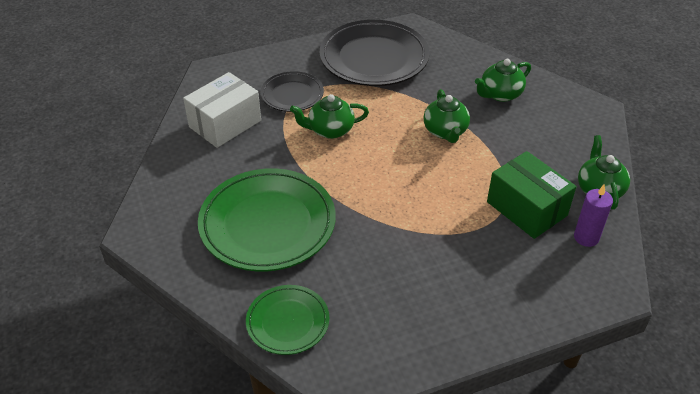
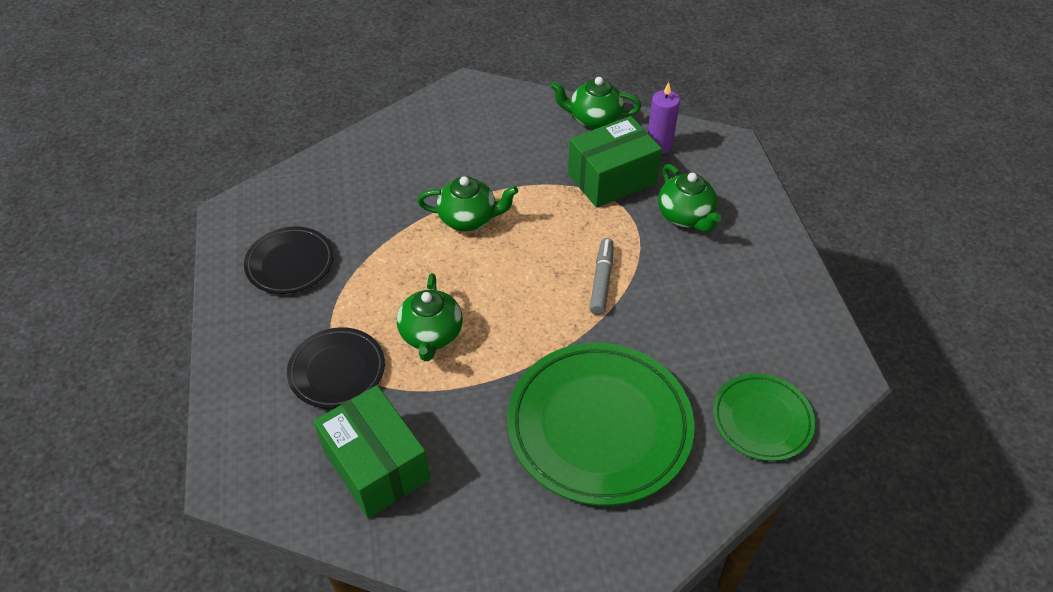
camera: 80 degrees left, 5 degrees up
(225, 124) = (376, 465): white box -> green box
(374, 58) = (290, 263): black plate -> black plate, size x0.55
(406, 213) = (601, 280): none -> grey marker
(500, 94) = (415, 156): green teapot -> green teapot (685, 216)

